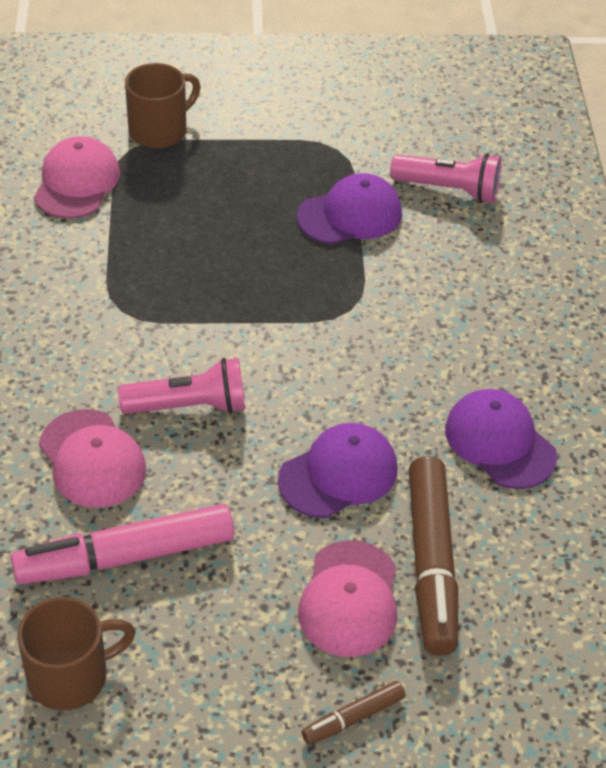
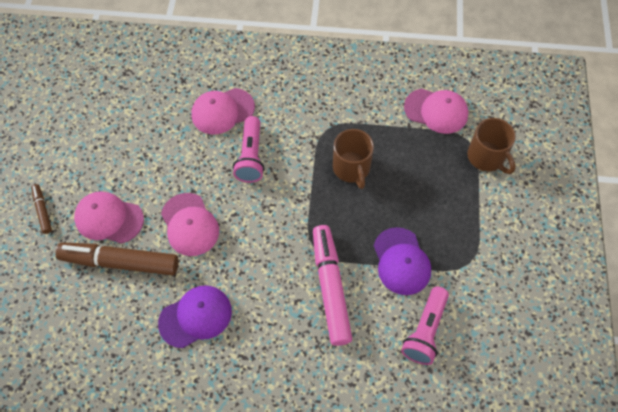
camera: 100 degrees right, 15 degrees up
(70, 675) = (100, 99): brown mug -> brown mug (351, 168)
(126, 557) = (159, 123): pink marker -> pink marker (330, 288)
(338, 474) = (190, 224): purple cap -> pink cap

